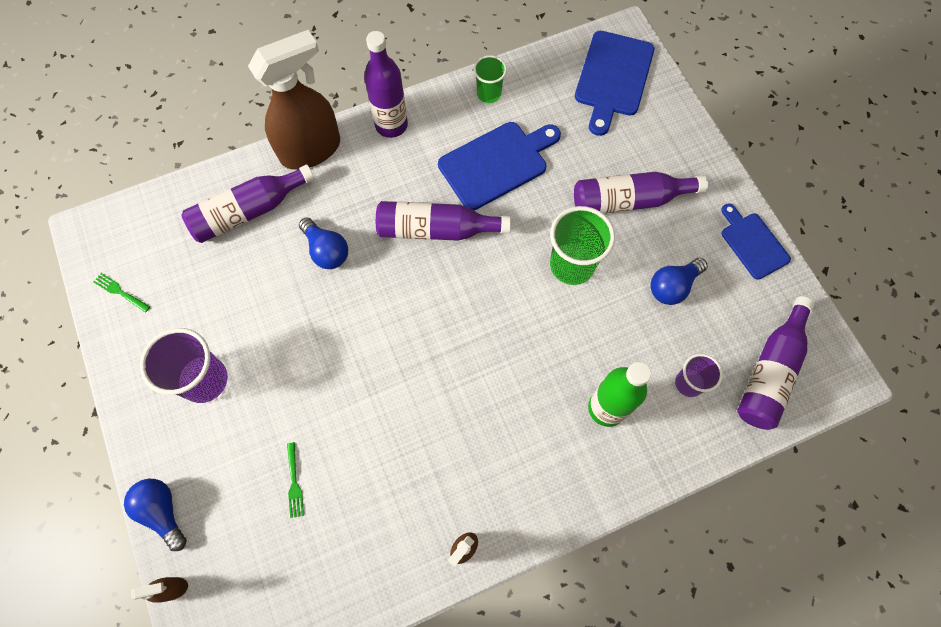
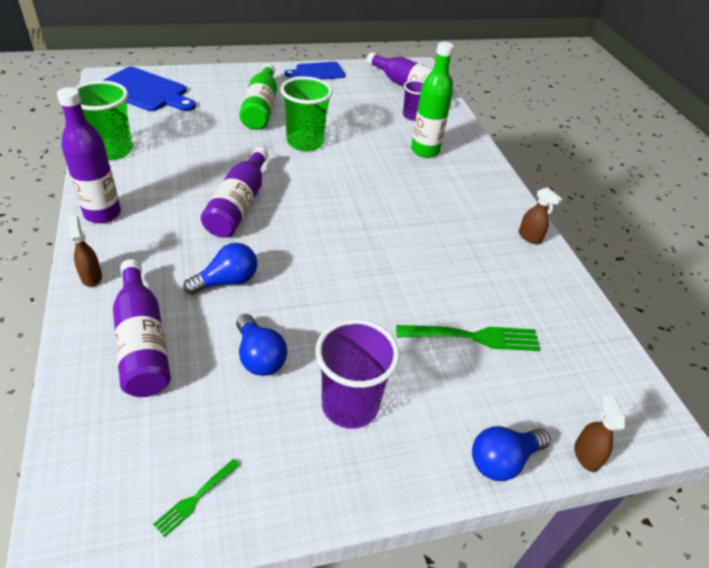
camera: 85 degrees left, 25 degrees down
(294, 483) = (473, 337): green fork -> green fork, size x1.92
(311, 149) = (91, 277): brown spray bottle -> brown spray bottle, size x0.40
(489, 94) = (112, 151): green cup -> green cup, size x1.67
(497, 163) = (190, 160): blue cutting board -> none
(629, 200) = (261, 108): purple bottle -> green bottle
(672, 286) = (339, 106): blue light bulb -> blue light bulb (259, 356)

